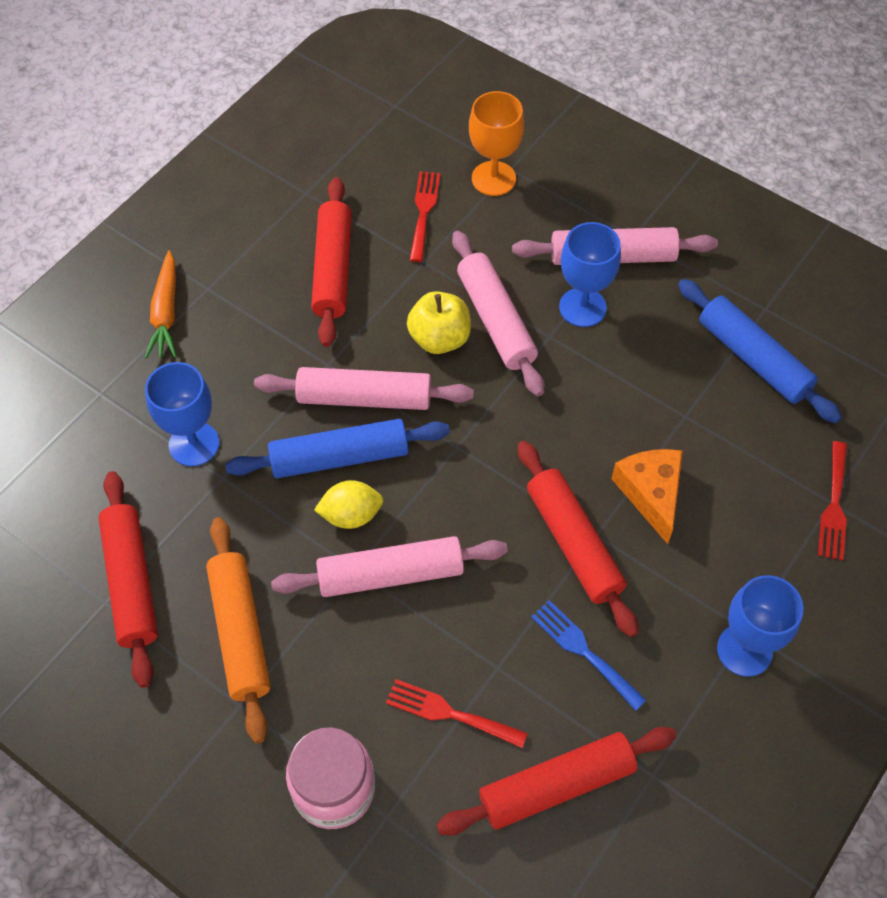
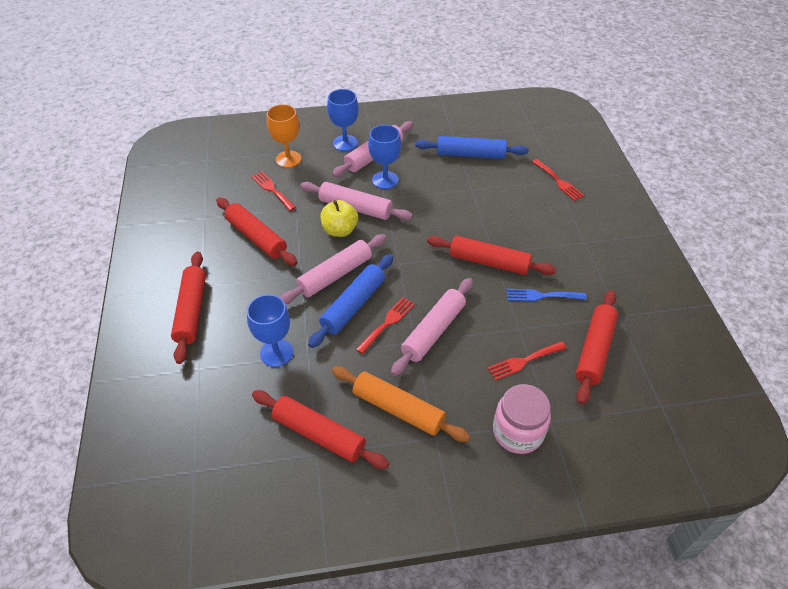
camera: 45 degrees left, 10 degrees down
(166, 313) = (192, 311): orange carrot -> red rolling pin
(351, 515) = (387, 323): yellow lemon -> red fork
(651, 493) = (493, 224): orange cheese -> none
(744, 650) = (592, 249): blue goblet -> blue goblet (345, 143)

